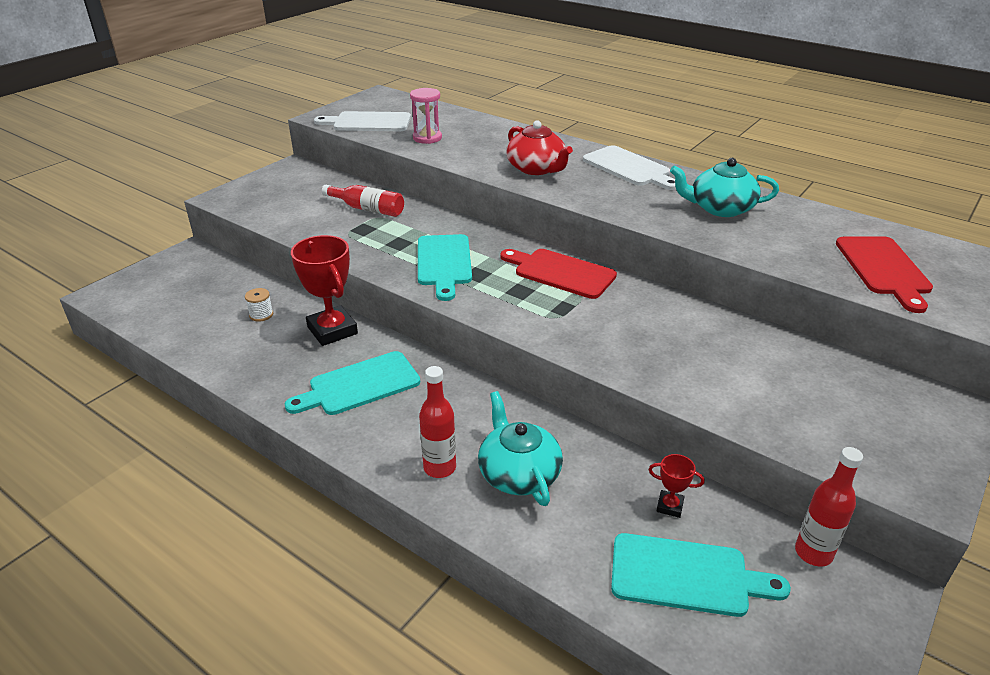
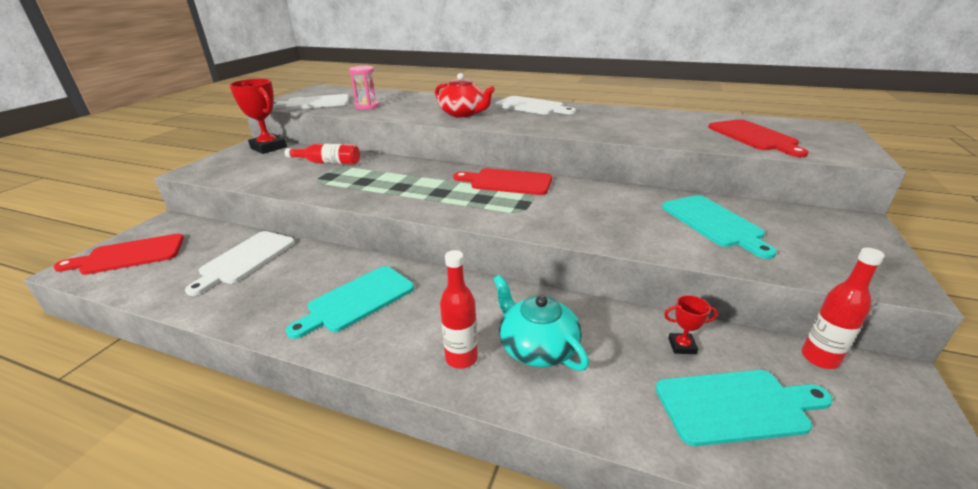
camera: 15 degrees left, 5 degrees down
(153, 288) = (129, 255): none -> red cutting board
(261, 315) = (245, 259): white spool -> white cutting board
(332, 330) = (318, 260): red trophy -> red trophy (269, 147)
(444, 263) = (408, 189): turquoise cutting board -> turquoise cutting board (713, 223)
(720, 208) = (613, 119): turquoise teapot -> none

